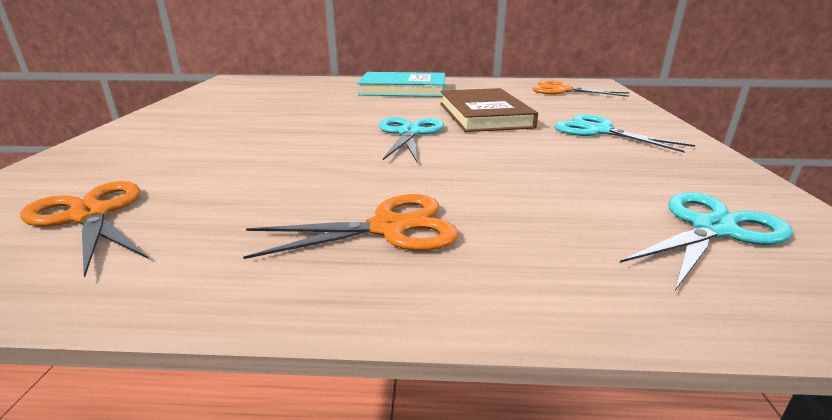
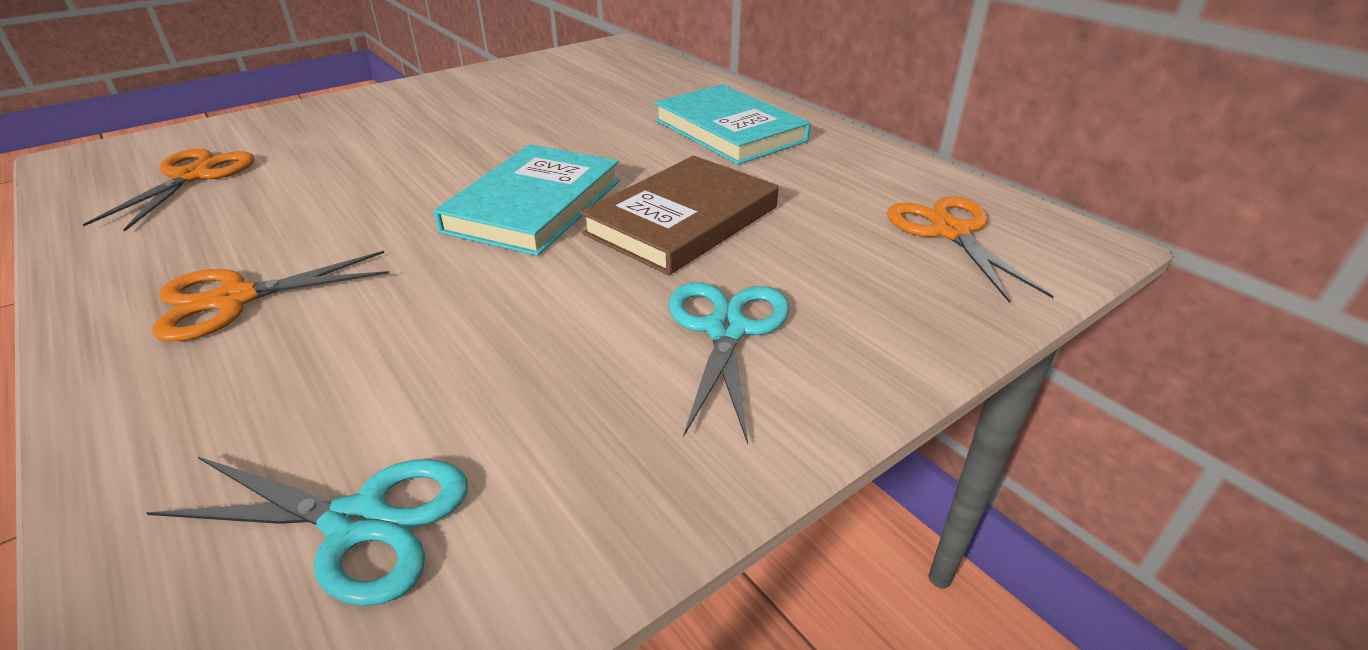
camera: 50 degrees right, 10 degrees up
(388, 228) = (235, 299): orange scissors -> orange scissors turned 120 degrees clockwise
(409, 133) = (534, 205): turquoise scissors -> turquoise book

